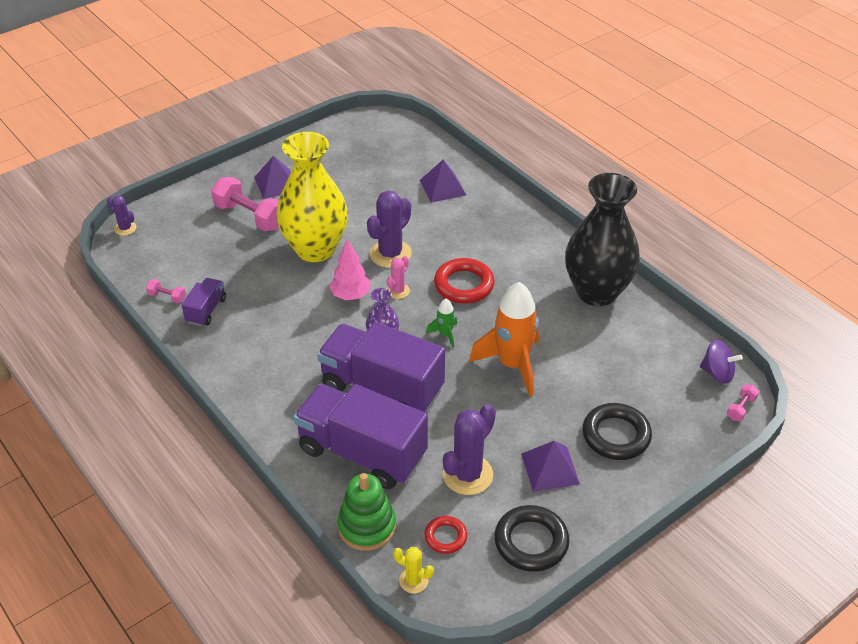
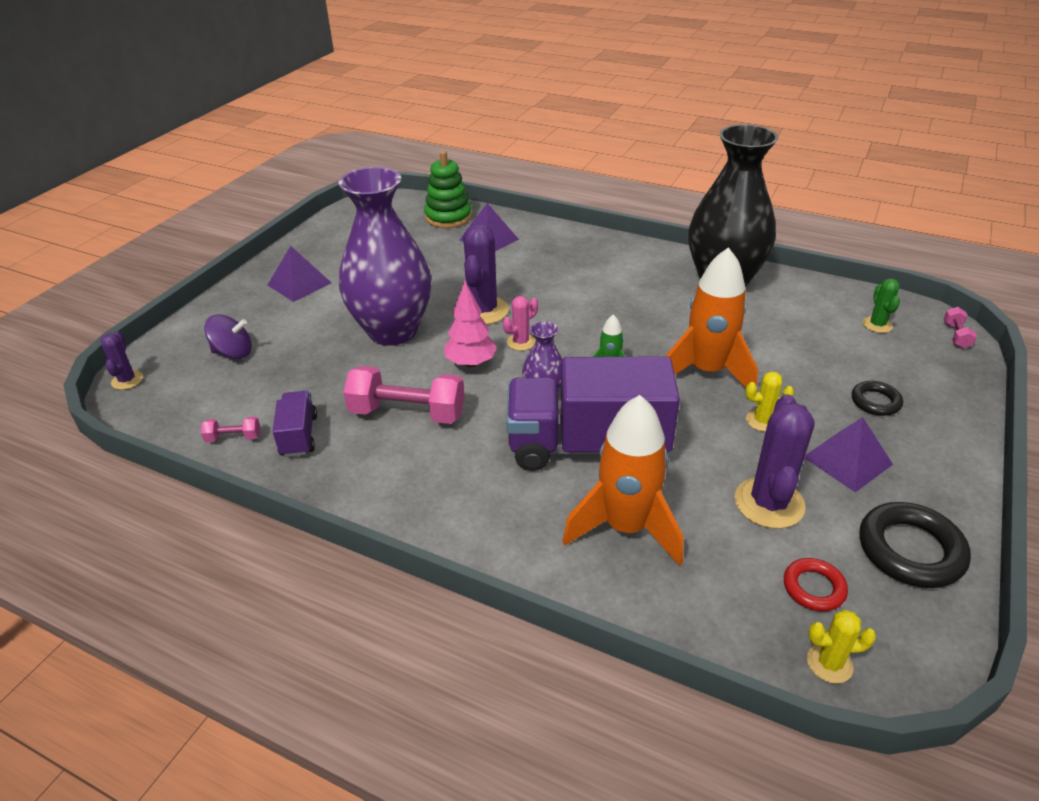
camera: 25 degrees left, 5 degrees down
(125, 228) = (127, 380): purple cactus -> purple cactus turned 75 degrees clockwise
(250, 216) = (288, 322): pink dumbbell -> pink dumbbell (407, 413)
(315, 249) = (392, 331): yellow vase -> purple vase
(362, 453) = (626, 528): purple truck -> orange rocket
(367, 526) = (710, 618): green stacking toy -> green stacking toy (448, 217)
(398, 291) = (521, 342): pink cactus -> pink cactus turned 45 degrees clockwise
(464, 285) = (587, 315): red ring -> none
(517, 417) = (762, 421): none -> yellow cactus
(616, 435) = (875, 402): black ring -> black ring, size x0.58
(685, 375) = (877, 325): none -> green cactus
(717, 373) = (902, 313): purple spinning top -> purple spinning top (233, 353)

